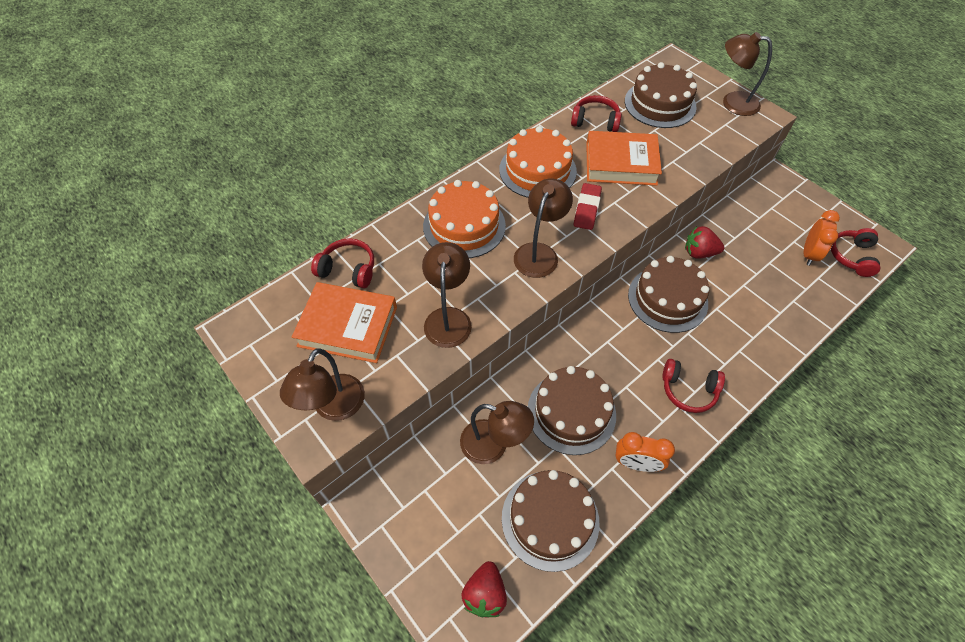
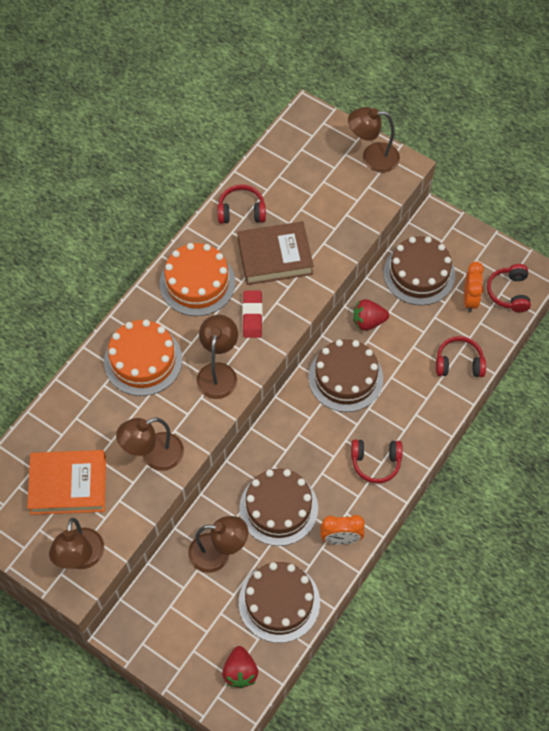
camera: 15 degrees left, 5 degrees up
(348, 269) = (50, 431): red headphones -> red headphones (459, 363)
(448, 318) = (154, 455): brown lamp -> brown lamp turned 105 degrees counterclockwise
(621, 163) = (275, 257): orange book -> brown book
(660, 104) = (301, 175): brown cake -> brown cake (419, 274)

